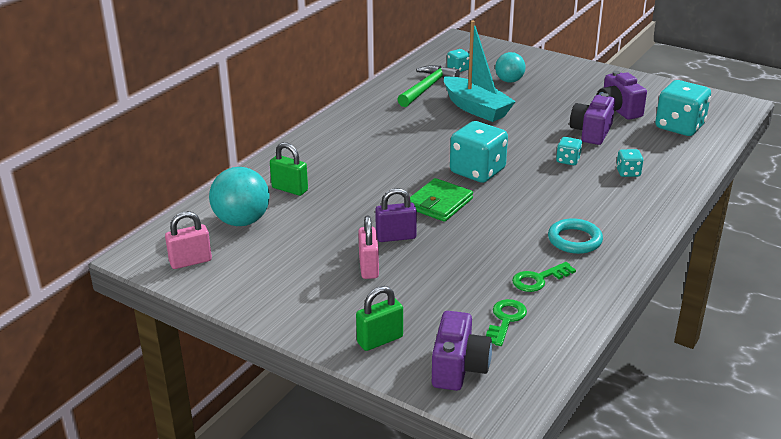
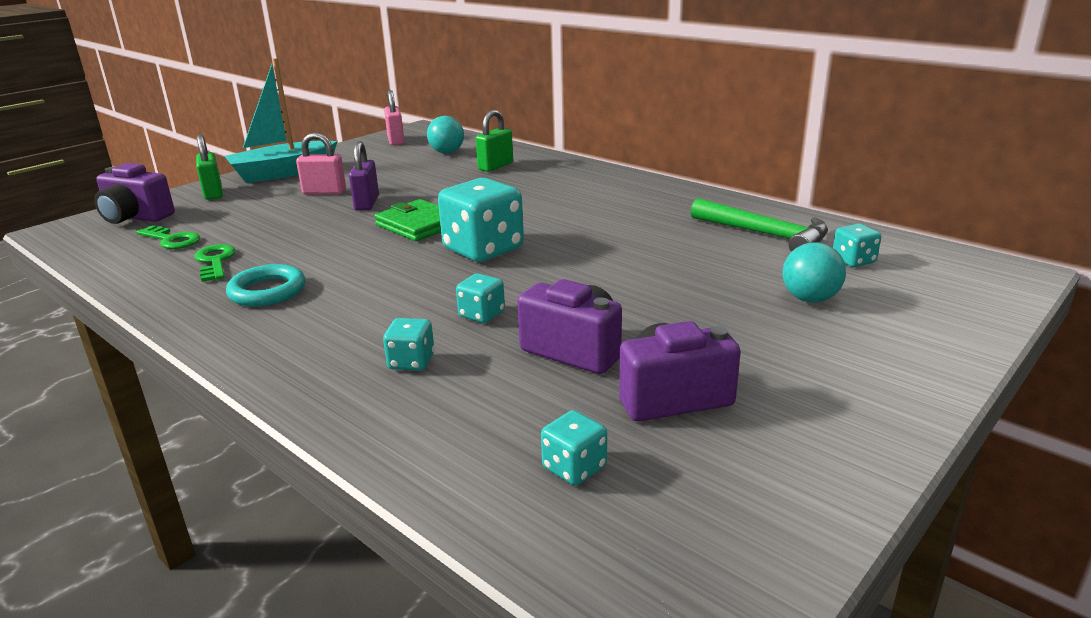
camera: 100 degrees right, 5 degrees down
(242, 221) = (447, 152): turquoise ball -> turquoise ball, size x0.65
(476, 108) = (687, 263): turquoise boat -> turquoise boat (283, 173)
(679, 127) = (574, 468): turquoise dice -> turquoise dice, size x0.49

